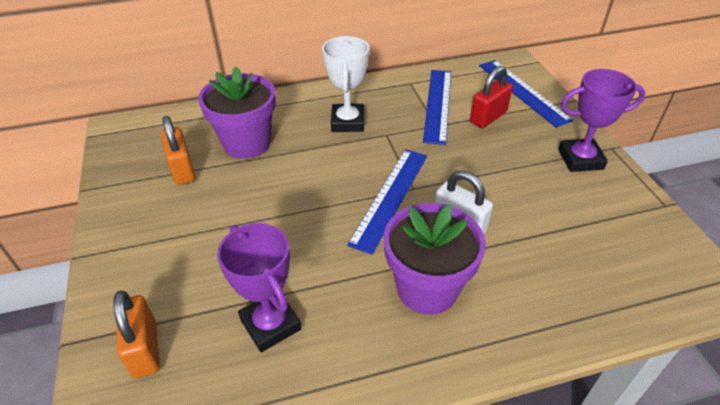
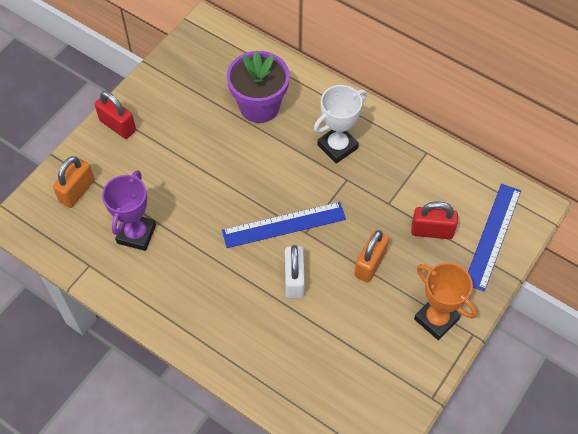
camera: 50 degrees right, 15 degrees up
(119, 255) = (117, 125): none -> red padlock
(182, 169) = (204, 94): orange padlock -> orange padlock (370, 264)
(427, 288) = (225, 293): purple flower pot -> none
(437, 105) = (415, 188): blue ruler -> none
(580, 159) = (436, 319): purple trophy -> orange trophy

